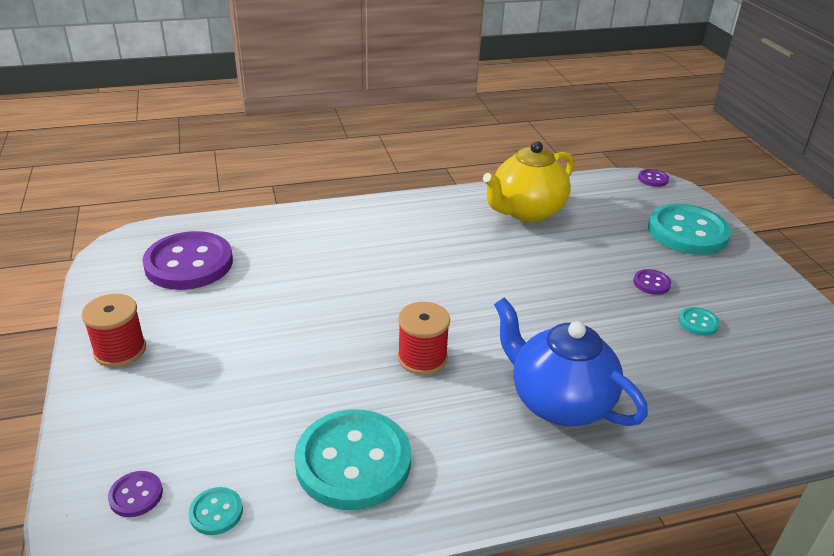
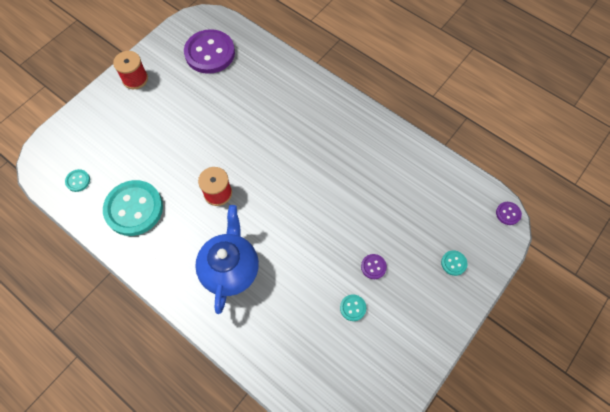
camera: 55 degrees right, 30 degrees up
(136, 495) = (68, 149): purple button -> none
(526, 211) = (393, 163): yellow teapot -> none
(687, 232) = (453, 263): turquoise button -> turquoise button, size x0.42

